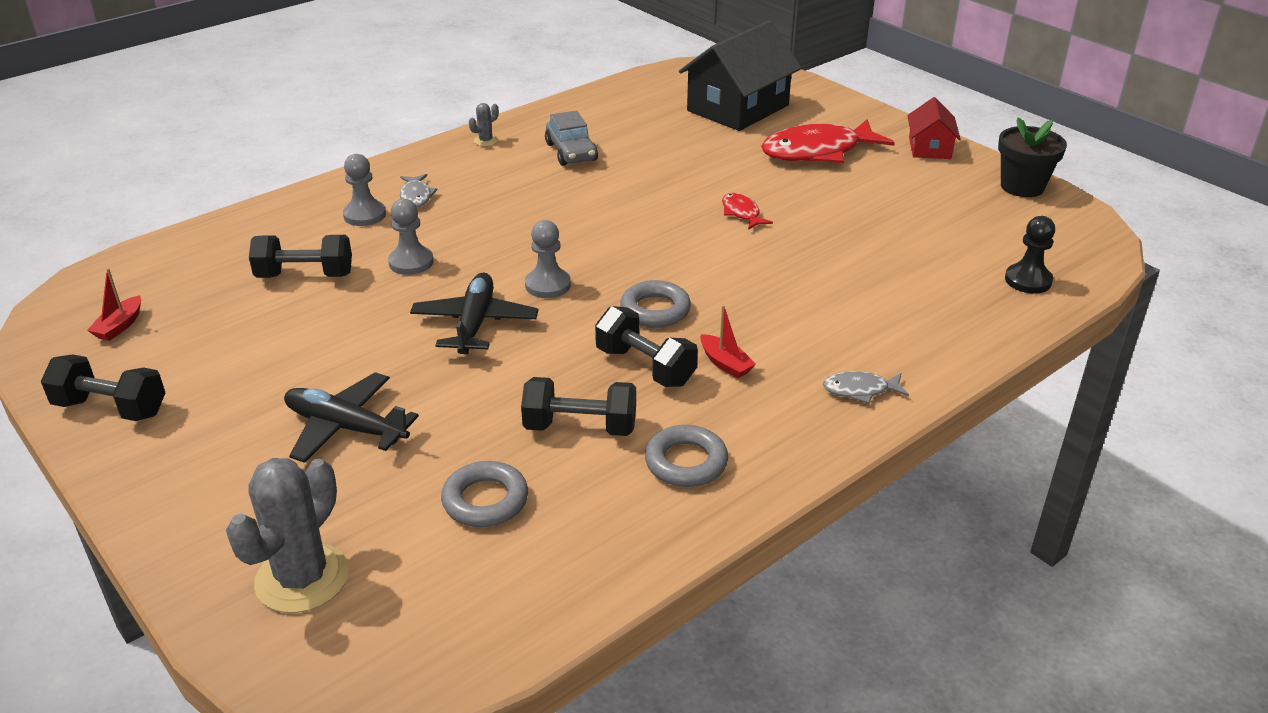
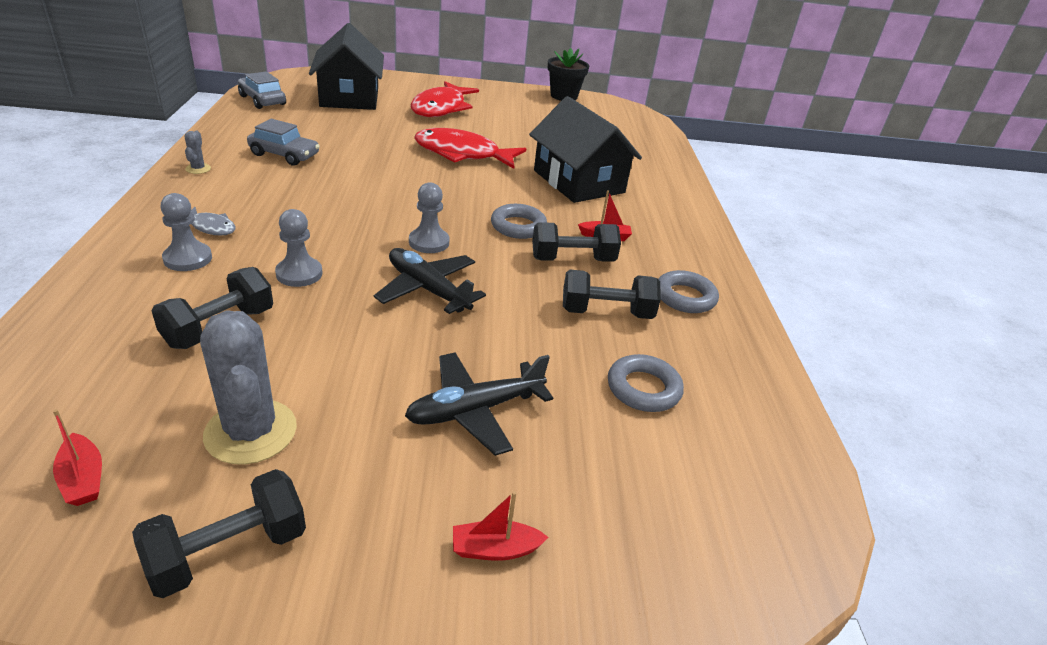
camera: 55 degrees left, 0 degrees up
(208, 511) = (495, 549): none -> red boat
(302, 578) = (648, 528): grey cactus -> grey cactus (251, 432)
(580, 427) = (606, 312): black dumbbell -> black dumbbell turned 45 degrees clockwise
(645, 87) = (262, 100): none -> grey car
(741, 213) = (462, 154): red fish -> red fish, size x2.15
(817, 295) = (578, 181): none -> black house
(860, 390) = (679, 218): grey fish -> none
(929, 148) = (492, 90): red house -> none
(1028, 280) = (642, 138): black pawn -> none

